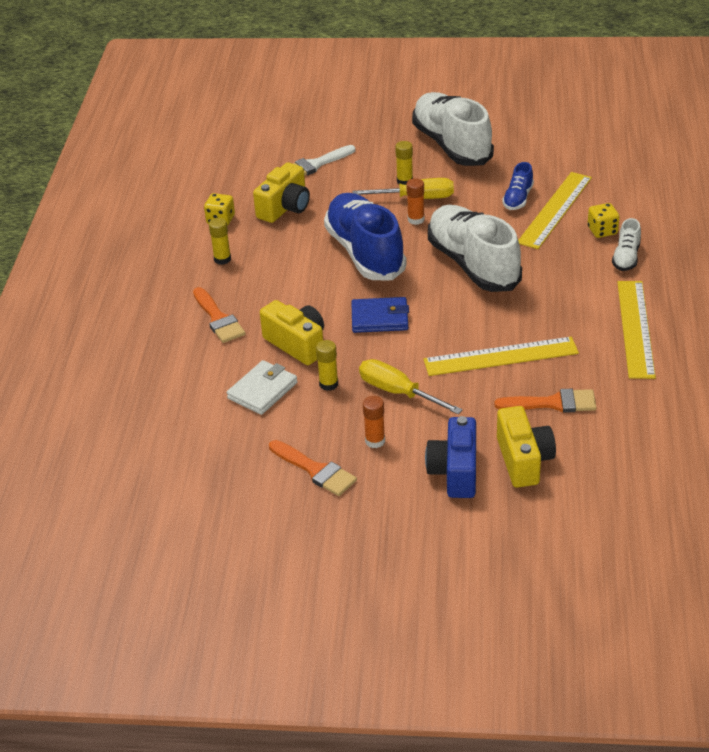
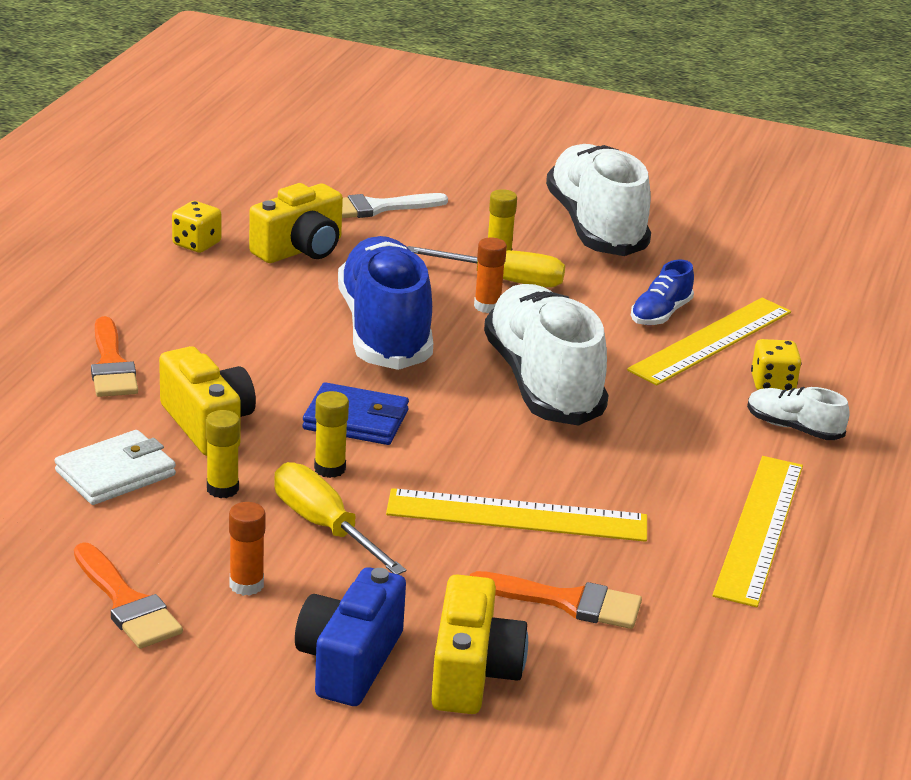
camera: 10 degrees right, 10 degrees down
(222, 259) = (167, 292): yellow glue stick -> yellow glue stick (330, 469)
(626, 257) = (793, 428): white shoe -> white shoe turned 90 degrees clockwise

